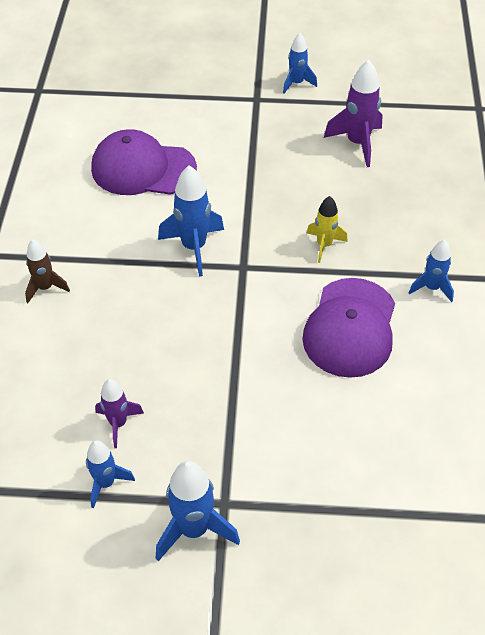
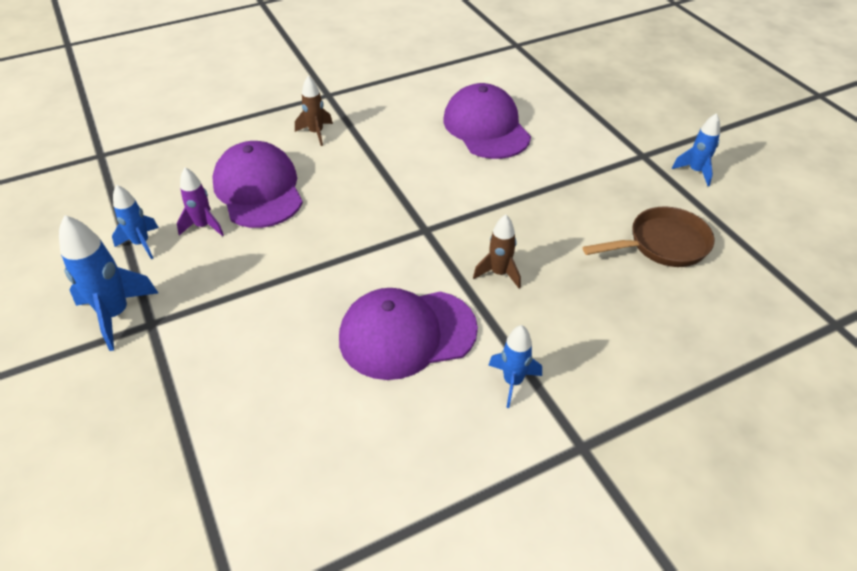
camera: 60 degrees right, 5 degrees down
(97, 363) = (258, 189): none -> purple cap
(194, 247) = (423, 191): blue rocket -> none
(324, 245) = (499, 273): yellow rocket -> brown rocket
(357, 143) = (662, 244): purple rocket -> brown pan

